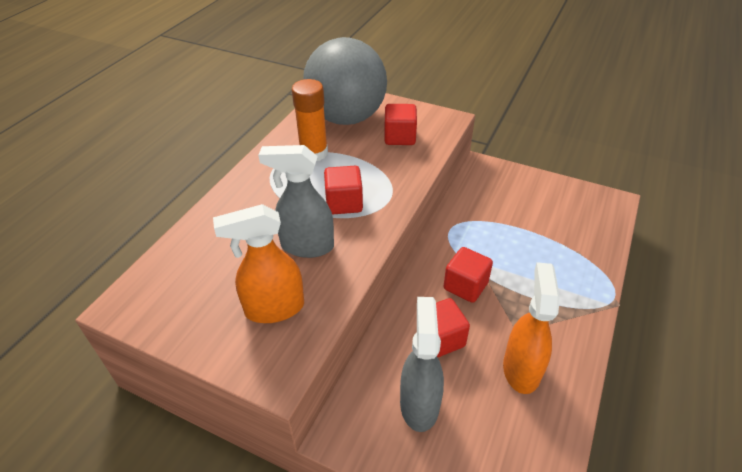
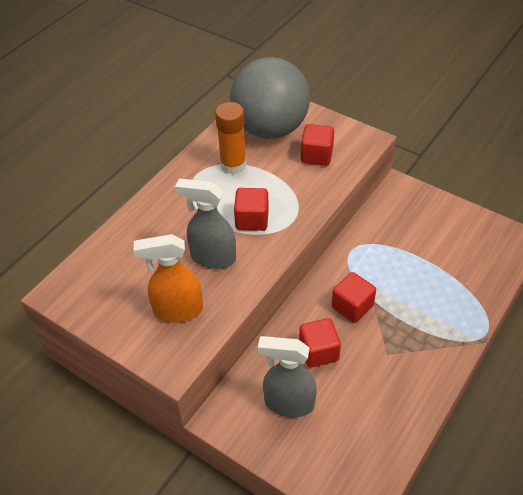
camera: 10 degrees right, 5 degrees up
(419, 404) = (288, 403): grey spray bottle -> grey spray bottle turned 90 degrees counterclockwise
(521, 369) = (382, 386): orange spray bottle -> none

